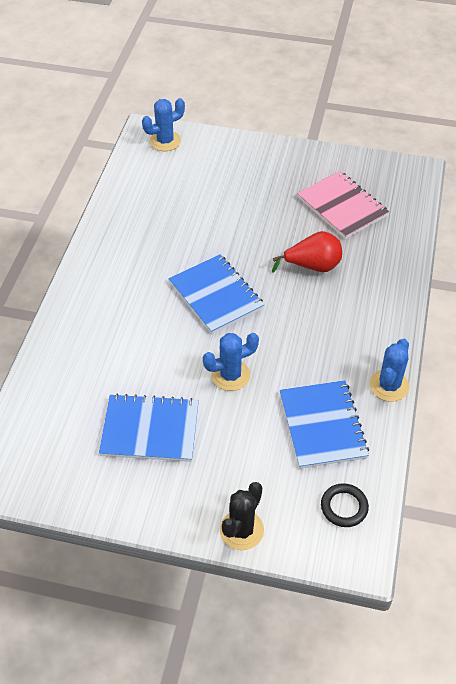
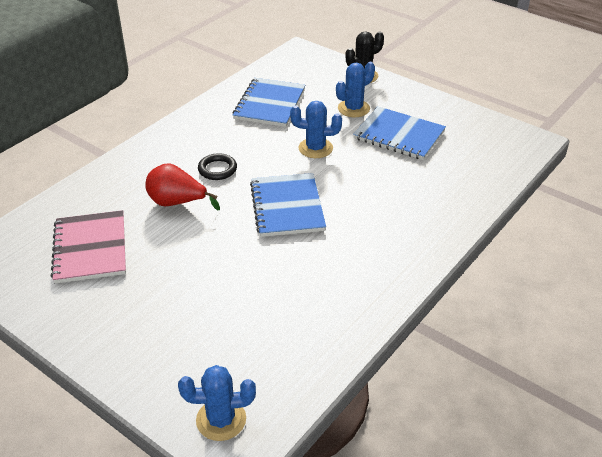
camera: 155 degrees left, 10 degrees down
(344, 507) = (290, 69): black ring -> black ring (217, 169)
(389, 385) = (201, 110): blue cactus -> blue cactus (353, 108)

